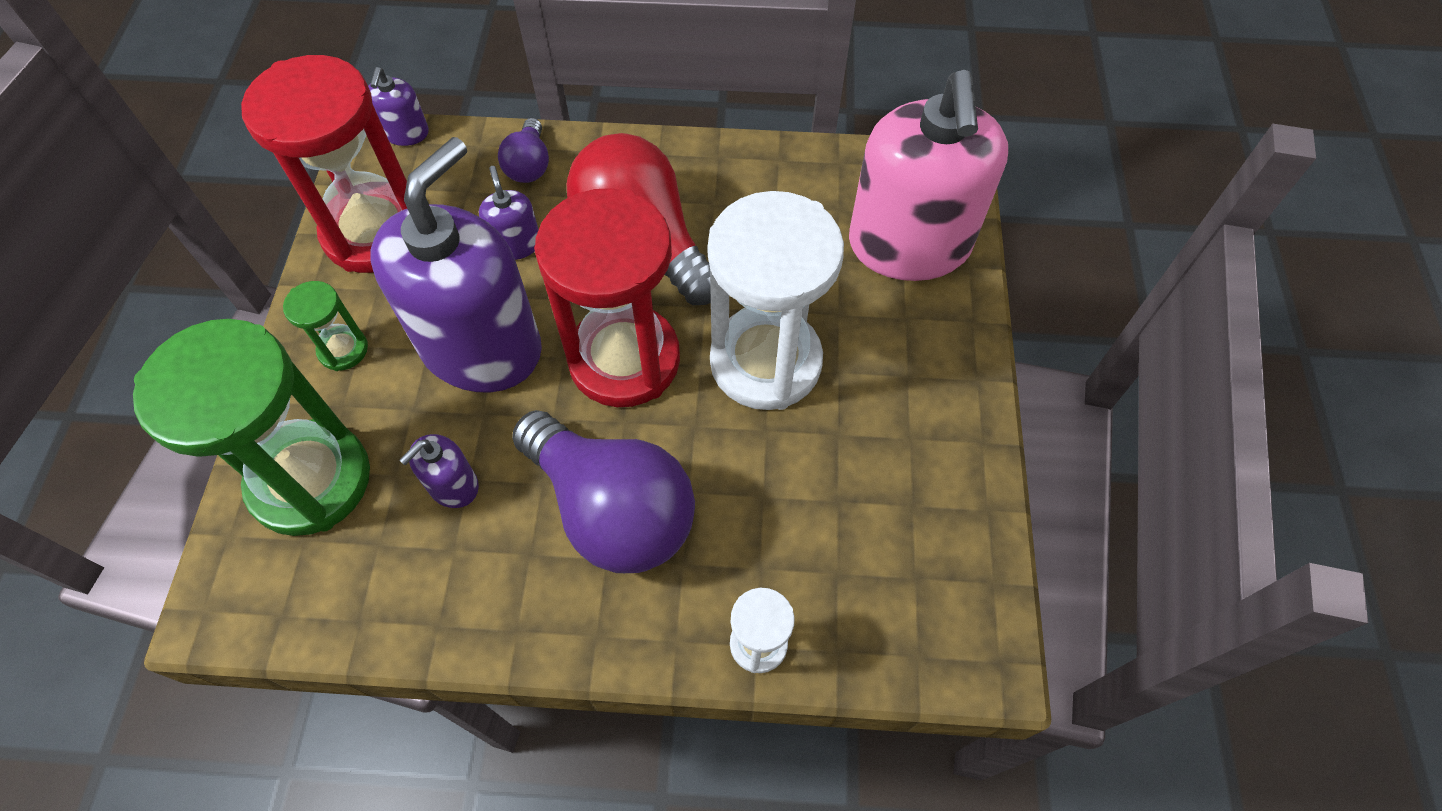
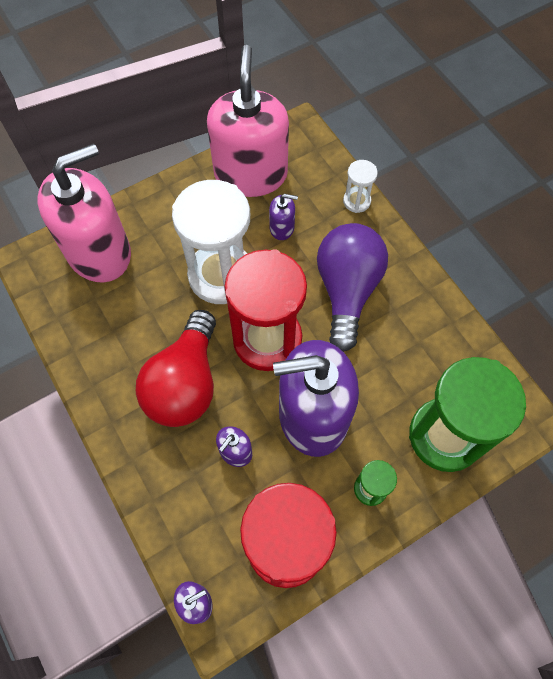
camera: 125 degrees left, 5 degrees up
(453, 485) = (392, 366): purple soap dispenser -> purple soap dispenser (282, 228)
(529, 165) = (171, 493): purple light bulb -> none
(926, 510) = (250, 174): none -> pink soap dispenser

